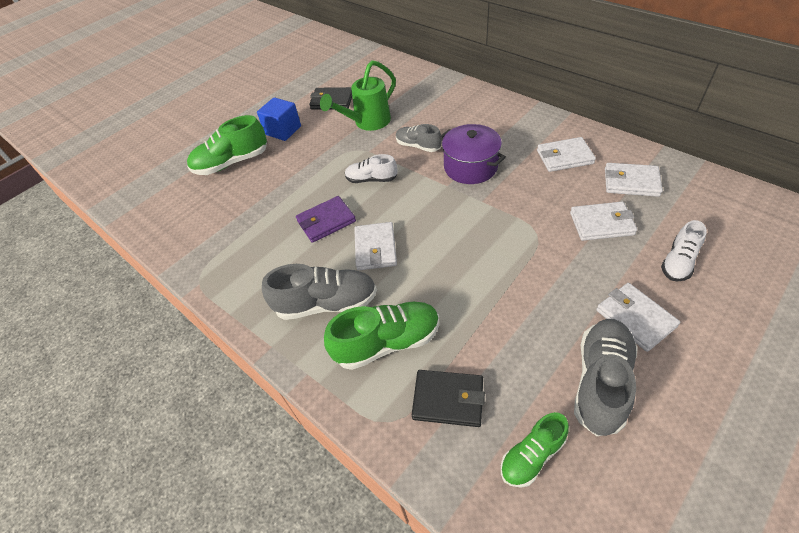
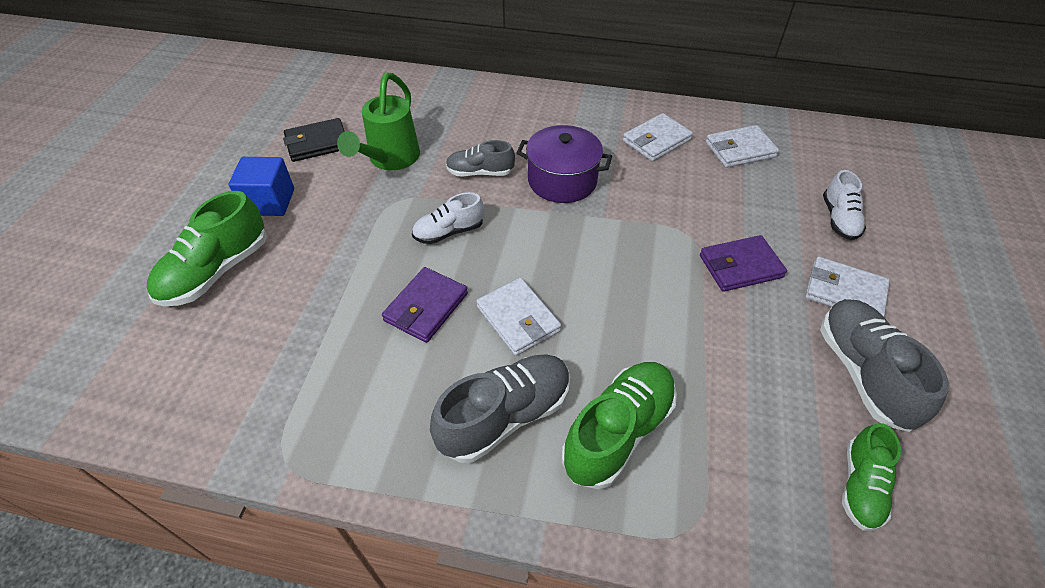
camera: 35 degrees left, 0 degrees up
(448, 400) = (735, 467): black wallet -> none
(560, 269) = (740, 266): none -> purple wallet
(601, 224) = (744, 203): white wallet -> none

